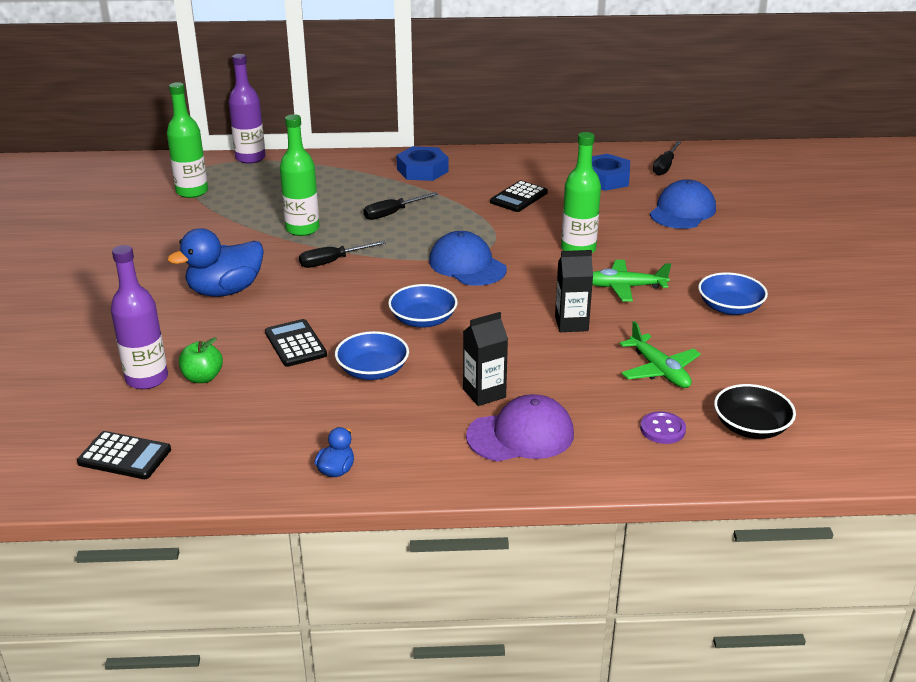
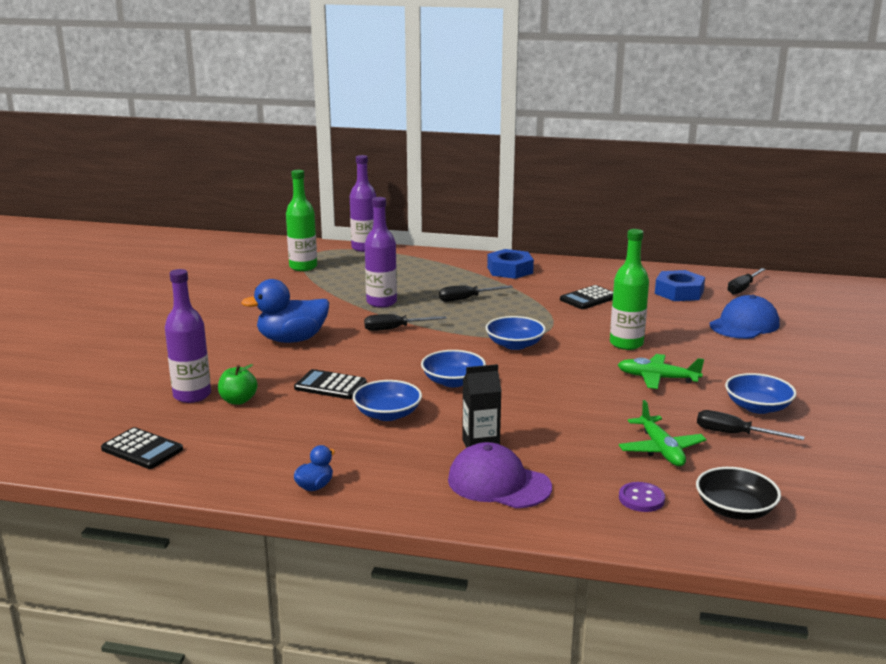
camera: 15 degrees right, 10 degrees down
(295, 344) = (330, 386): black calculator -> black calculator turned 60 degrees counterclockwise
(302, 229) = (381, 302): green bottle -> purple bottle
(467, 265) = (515, 344): blue cap -> blue bowl
(520, 435) = (498, 483): purple cap -> purple cap turned 150 degrees counterclockwise
(571, 324) = (591, 401): black carton -> none
(720, 342) = (734, 434): none -> black screwdriver

